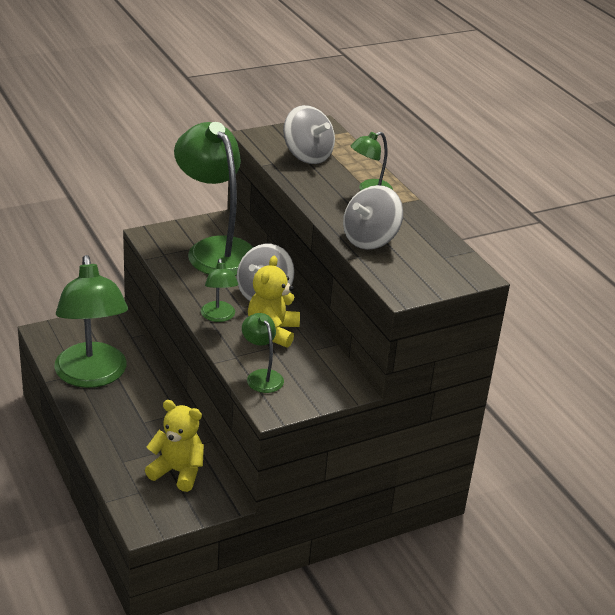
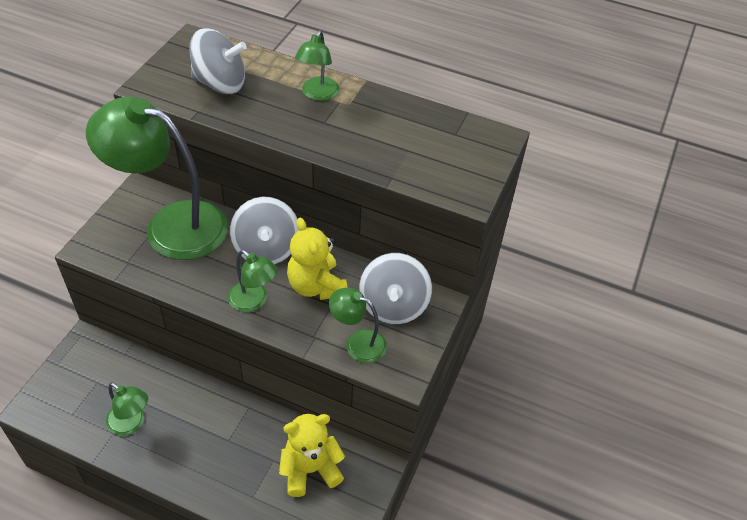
camera: 40 degrees left, 15 degrees up
(92, 376) = (131, 424): green lamp -> green lamp, size x0.46
(370, 240) = (380, 151): grey spinning top -> grey spinning top (393, 305)

